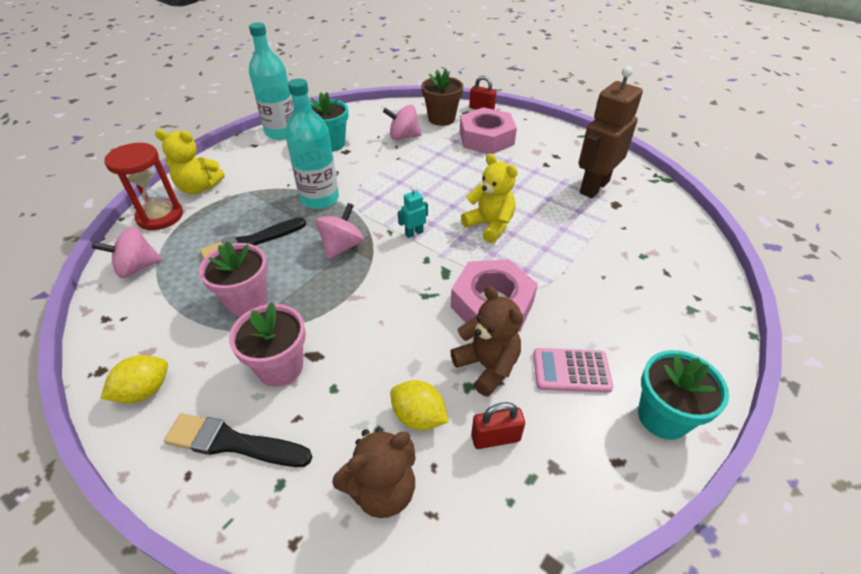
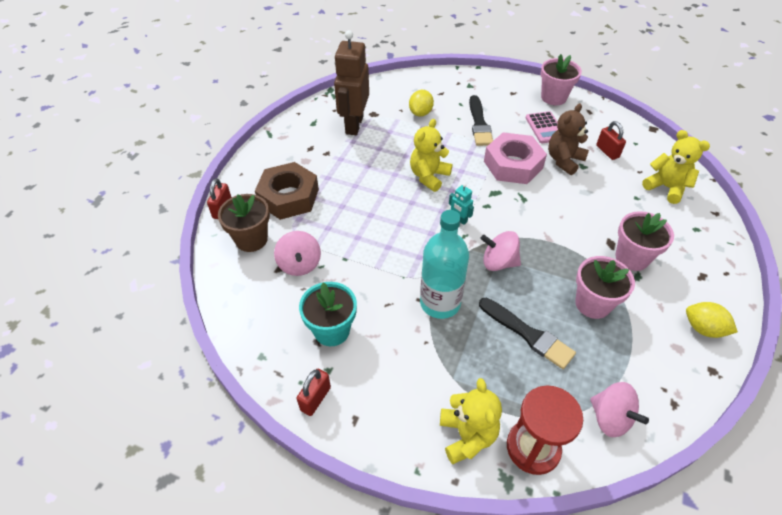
camera: 105 degrees left, 5 degrees up
(233, 443) = (694, 260): black brush -> black brush (479, 124)
(281, 132) = (315, 399): turquoise bottle -> red padlock
(382, 489) = (666, 187): brown teddy bear -> yellow teddy bear
(418, 416) = (617, 182): yellow lemon -> yellow lemon (420, 113)
(486, 138) = (289, 197): pink nut -> brown nut
(593, 187) = (354, 125): brown robot -> brown robot turned 75 degrees clockwise
(663, 417) = (553, 97): turquoise flower pot -> pink flower pot

